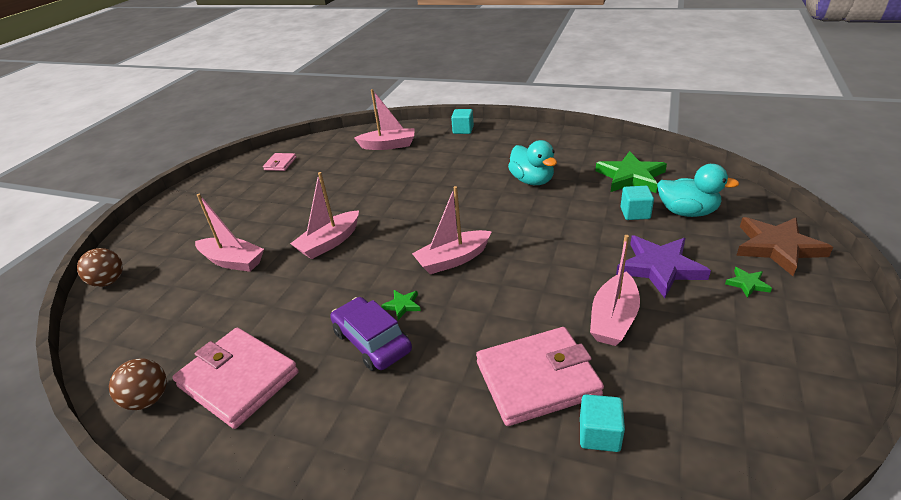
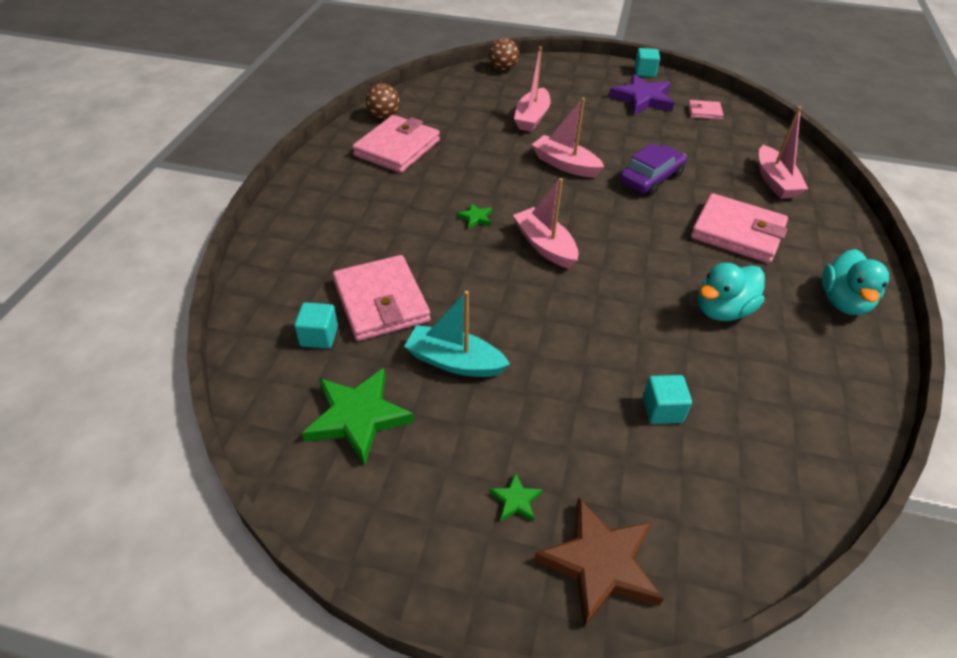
camera: 80 degrees right, 10 degrees up
(372, 341) = (431, 205): purple car -> purple car (651, 178)
(446, 166) = (737, 232): none -> pink wallet
(463, 130) = (848, 243): turquoise cube -> turquoise cube (644, 72)
(613, 319) = (454, 362): pink boat -> turquoise boat
(630, 177) = (764, 419): green star -> green star (358, 417)
(659, 268) = (543, 416): purple star -> purple star (642, 99)
(687, 212) = (676, 471): turquoise duck -> turquoise duck (843, 302)

